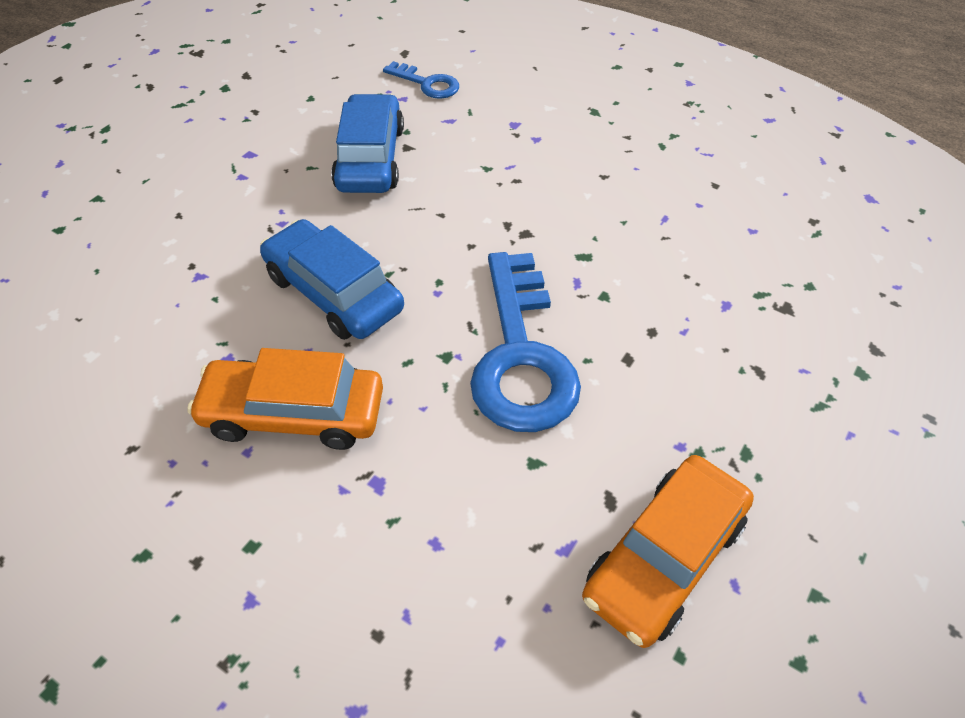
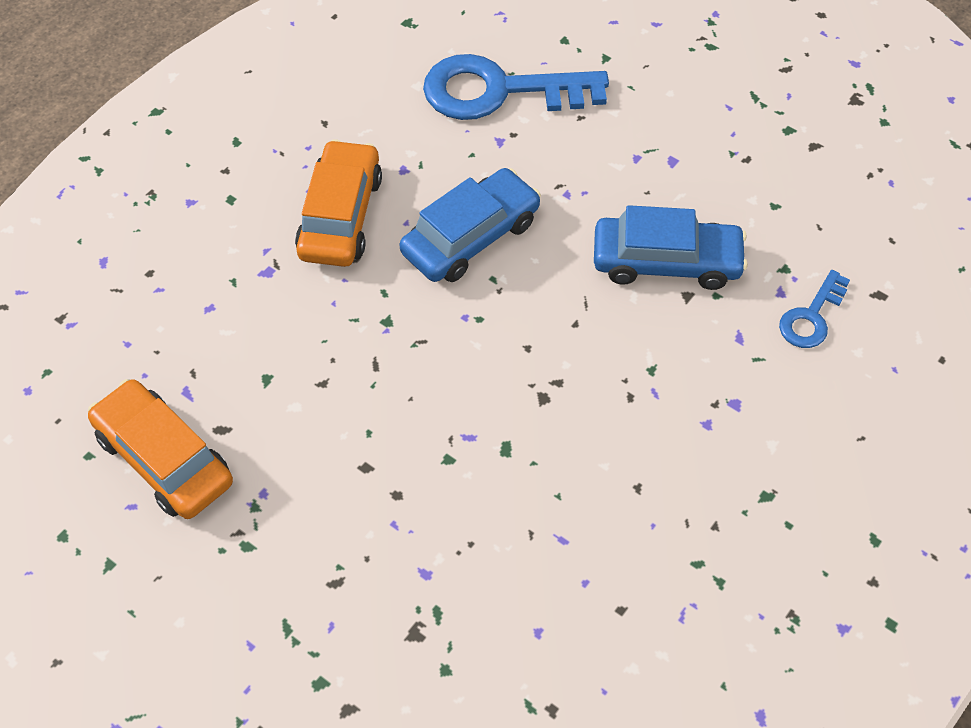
camera: 95 degrees right, 5 degrees up
(521, 355) = (380, 378): blue key -> blue key (499, 91)

